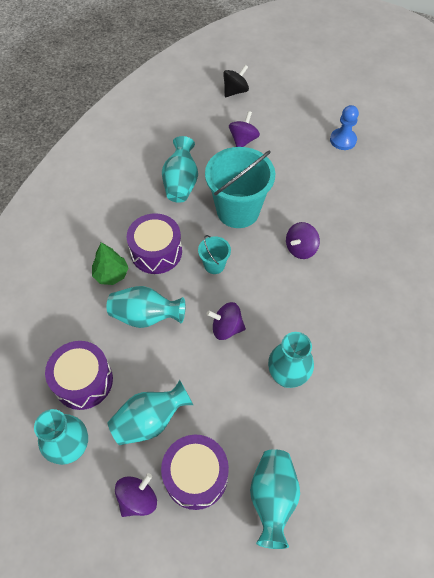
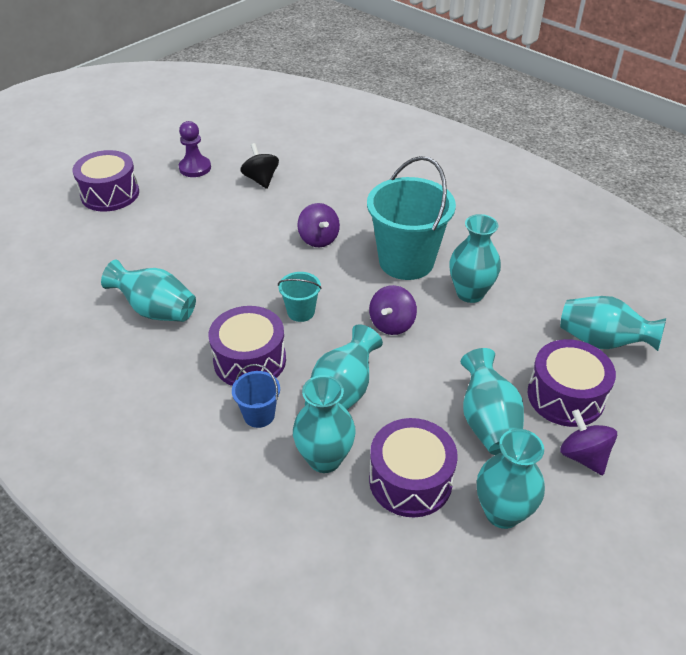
camera: 70 degrees left, 15 degrees down
(87, 324) = (324, 459): none -> turquoise vase
(111, 274) = (259, 415): green tree -> blue bucket
(235, 91) = (46, 224): black spinning top -> black spinning top (261, 179)
(238, 210) = (235, 272): turquoise bucket -> turquoise bucket (406, 261)
(243, 140) = (132, 239): purple spinning top -> none
(284, 107) = (110, 194): none -> purple drum
(343, 140) = (195, 168): blue pawn -> purple pawn

